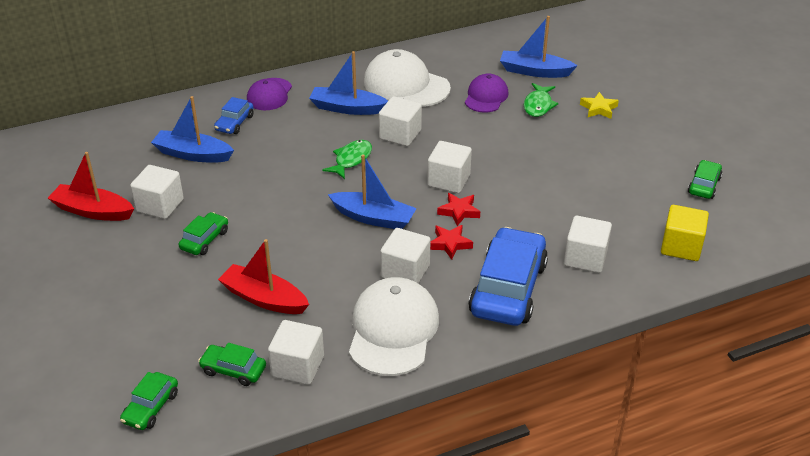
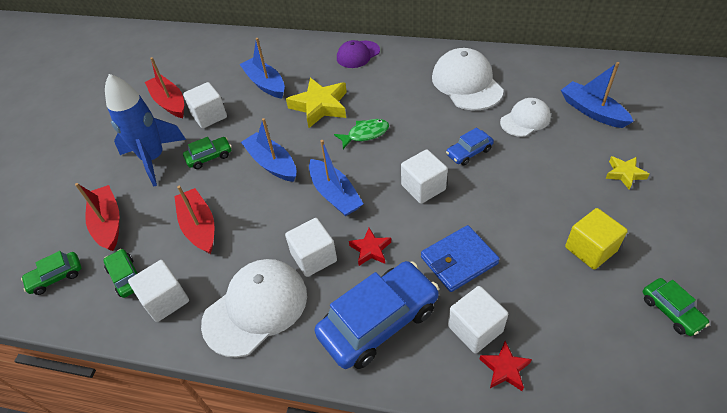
camera: 40 degrees right, 10 degrees up
(139, 267) = (154, 159): none -> blue rocket
(155, 340) = (108, 223): none -> red boat
(234, 123) = (314, 69): blue car -> blue car (469, 152)
(278, 153) = (320, 106): none -> yellow star
(347, 108) = (402, 87): blue boat -> blue boat (272, 163)
(400, 134) = (422, 127): white cube -> none
(459, 211) = (405, 221): red star -> red star (505, 369)
(486, 97) = (525, 120): purple cap -> white cap
(530, 219) = (459, 260): none -> blue wallet
(538, 105) = (567, 147): green fish -> none
(681, 247) = (584, 370): yellow cube -> yellow cube (590, 249)
(704, 185) = (671, 311): green car -> green car turned 90 degrees clockwise

